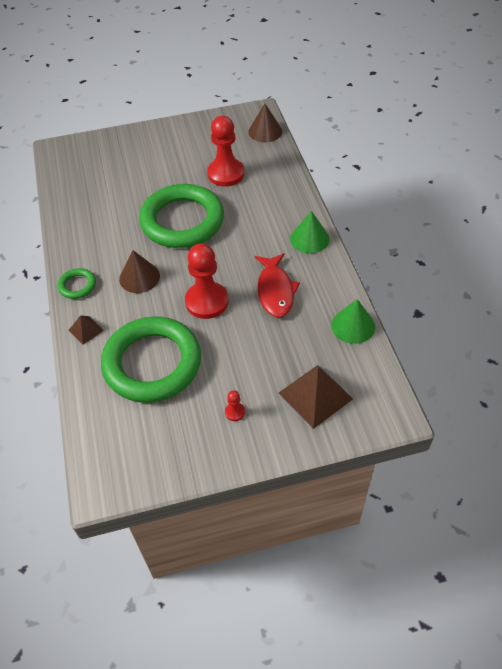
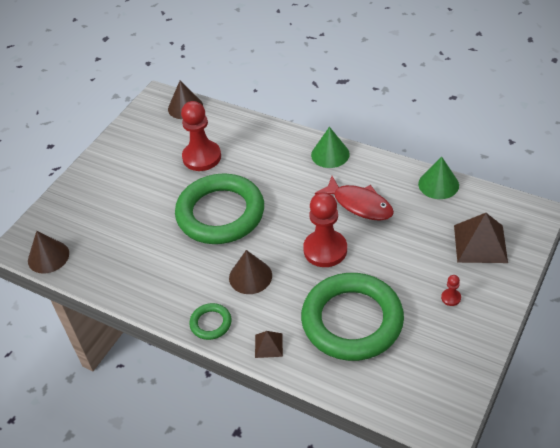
camera: 45 degrees left, 5 degrees down
(60, 168) = (48, 257): none -> brown cone

